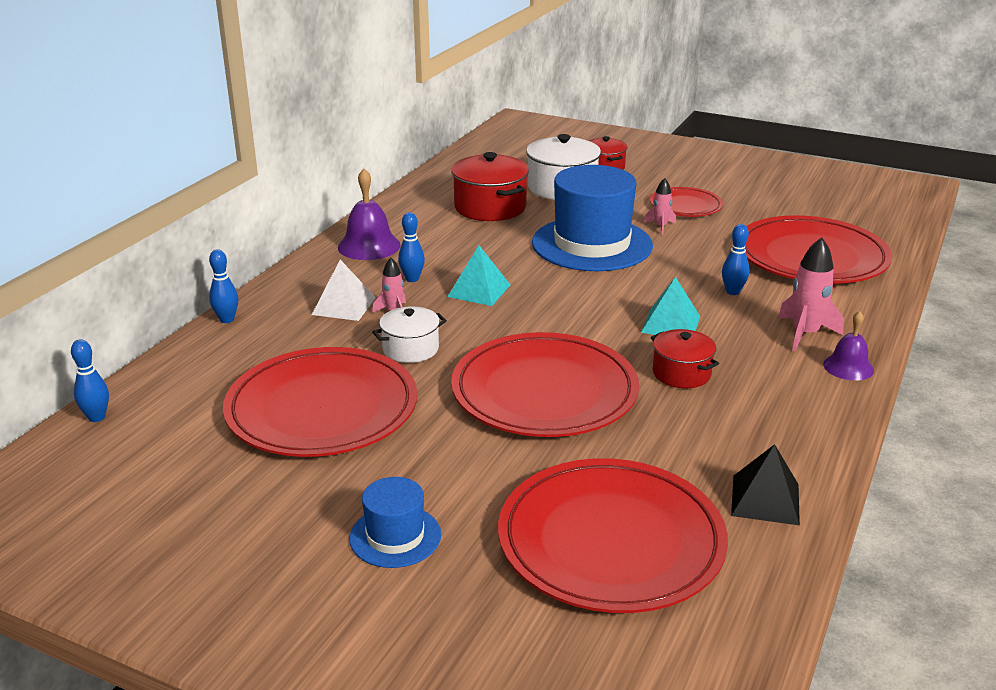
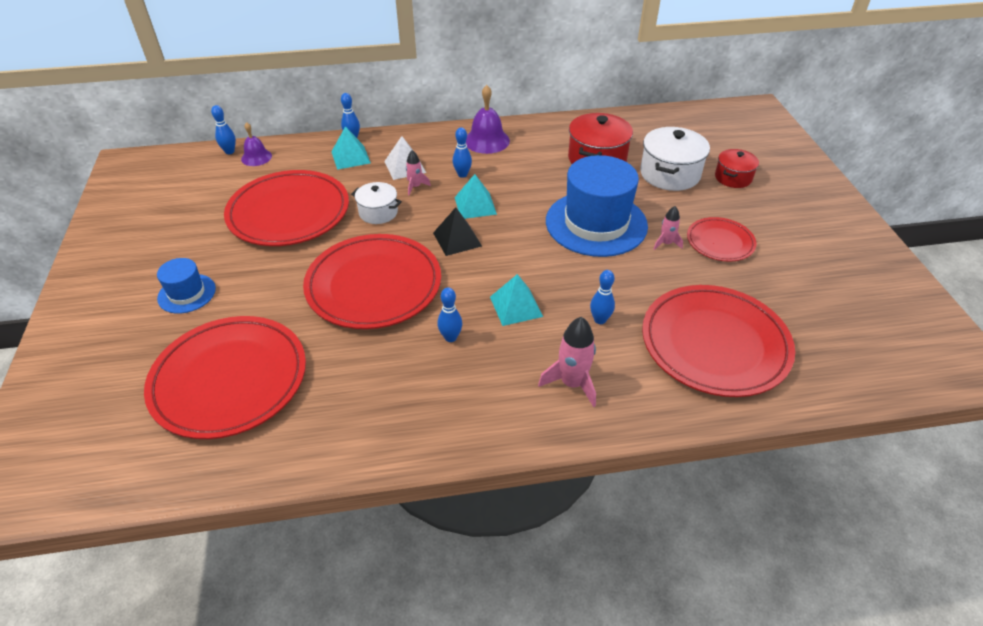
camera: 55 degrees right, 15 degrees up
(266, 333) = (350, 157): none -> turquoise pyramid
(681, 373) = (450, 337): red pot -> blue bowling pin
(765, 499) = (319, 437): black pyramid -> black pyramid (457, 239)
(848, 367) = (542, 426): purple bell -> purple bell (256, 157)

